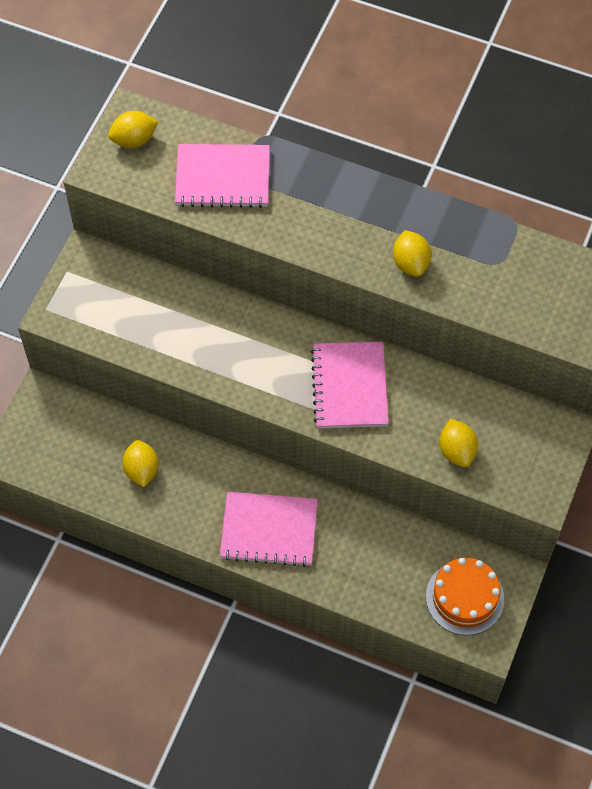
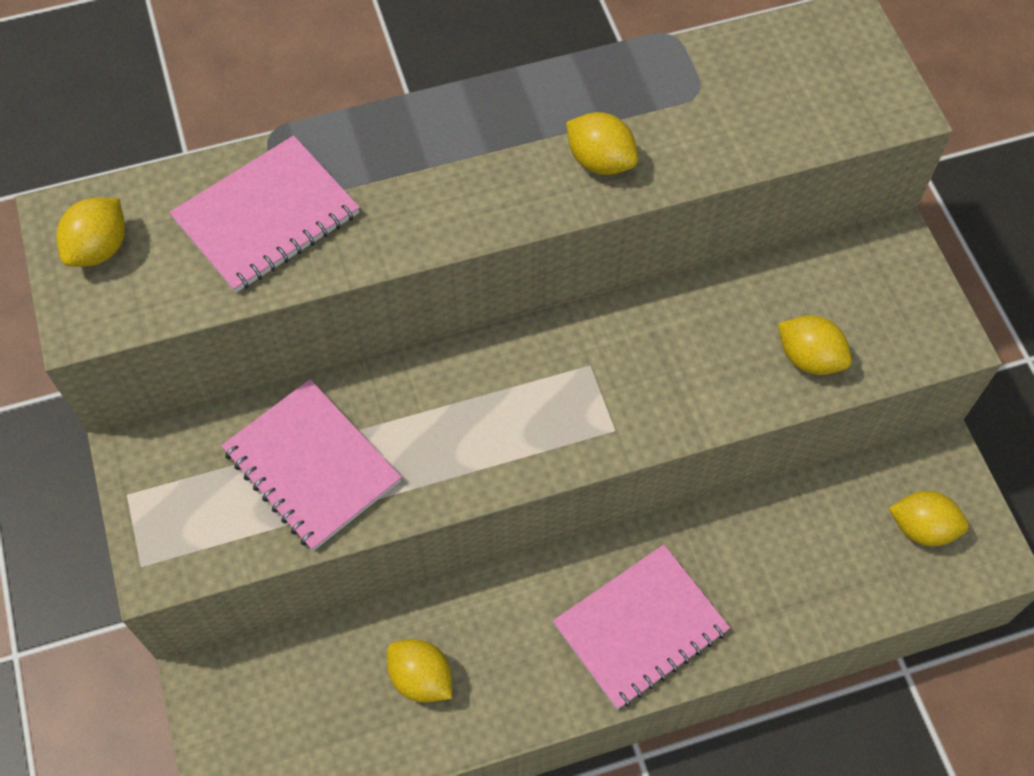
camera: 40 degrees left, 0 degrees up
(349, 386) = (619, 375): pink notebook -> pink notebook (312, 466)
(464, 597) = (922, 528): orange cake -> yellow lemon

